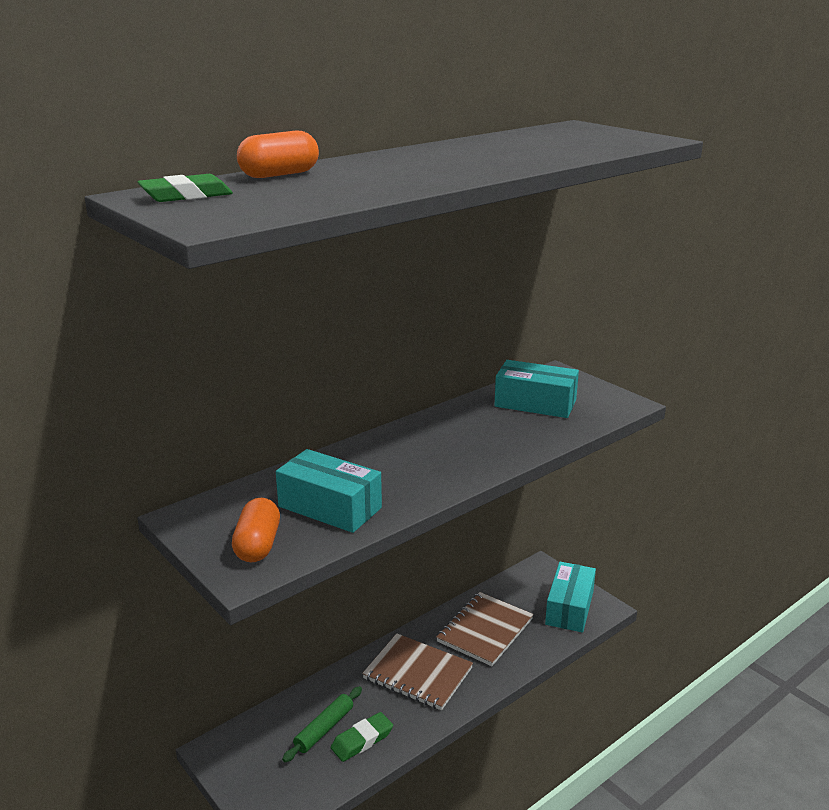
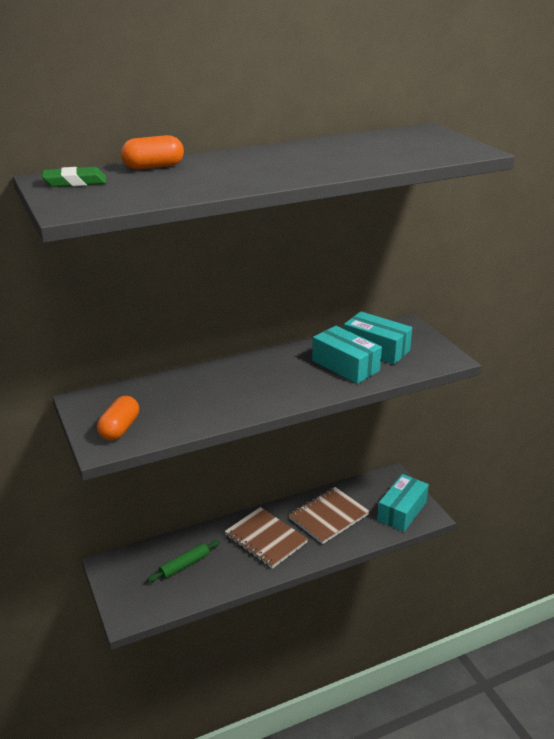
camera: 15 degrees right, 5 degrees up
(330, 507) = (181, 409): turquoise box -> turquoise box (345, 366)
(362, 740) = (207, 578): green eraser -> none

